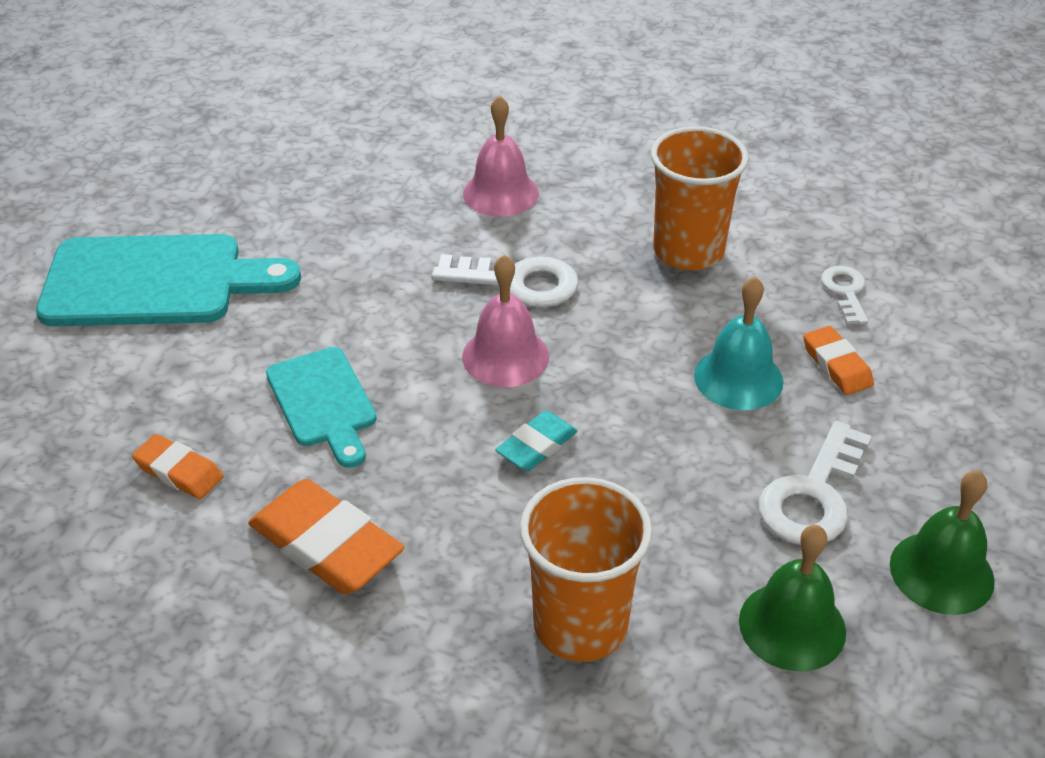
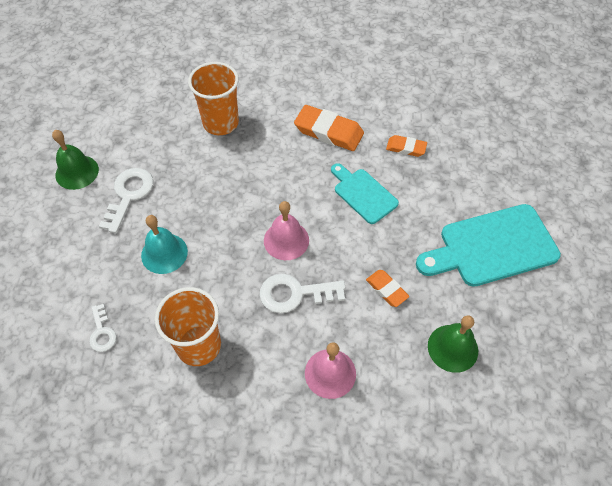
camera: 165 degrees right, 15 degrees up
(536, 446) = (256, 193): turquoise eraser -> none
(792, 626) = (140, 139): green bell -> green bell (452, 348)
(836, 365) = (112, 274): orange eraser -> orange eraser (386, 289)

